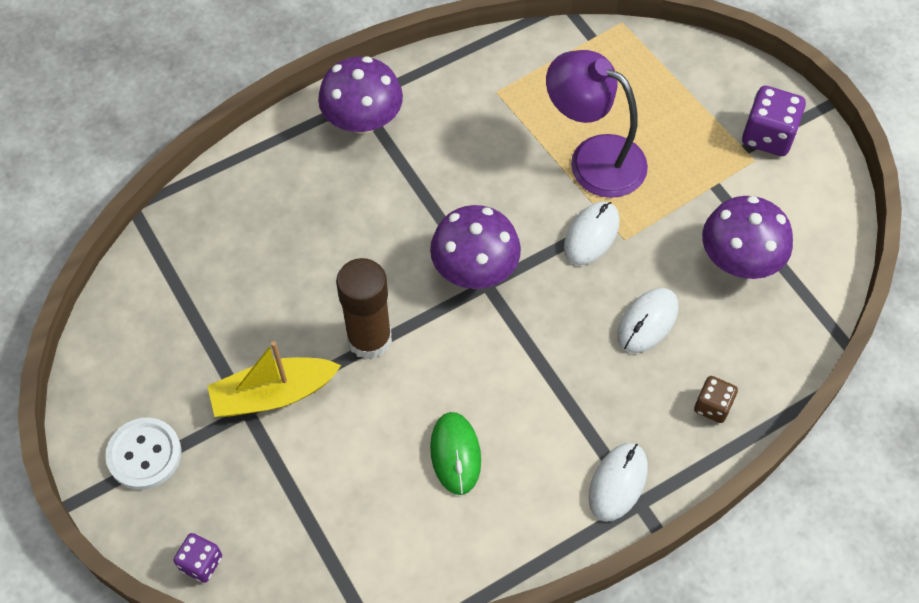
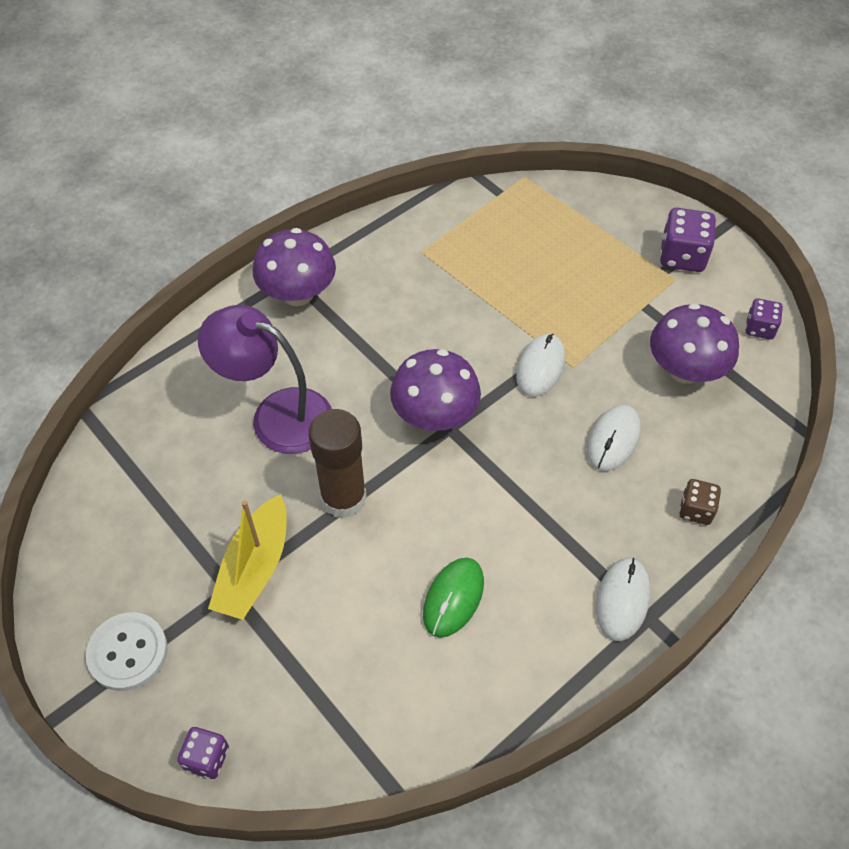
camera: 10 degrees left, 5 degrees down
(273, 394) = (255, 568): yellow boat -> yellow boat turned 45 degrees counterclockwise
(455, 454) = (453, 598): green mouse -> green mouse turned 45 degrees clockwise
(593, 158) = (526, 298): purple lamp -> purple lamp (277, 415)
(828, 227) = (759, 328): none -> purple dice

